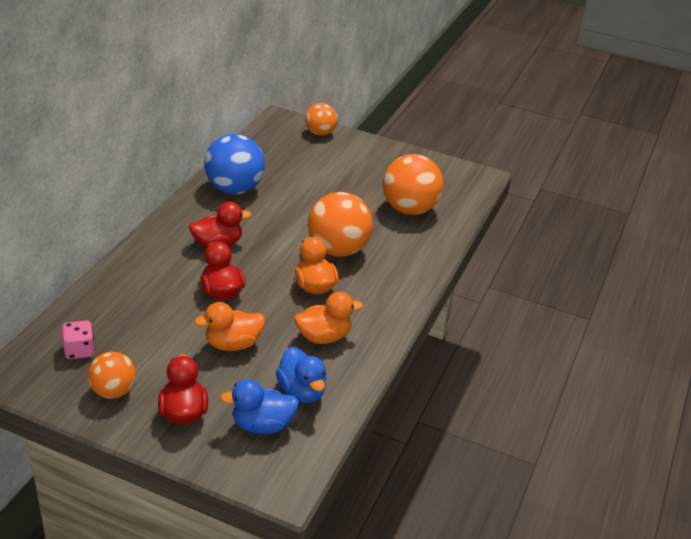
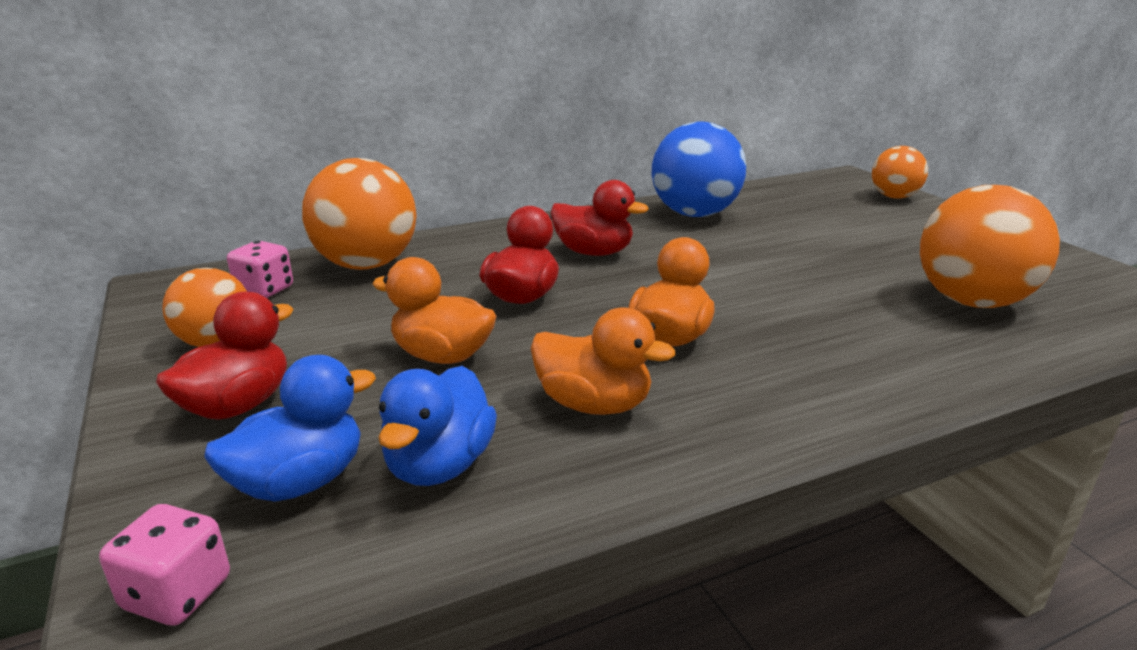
camera: 45 degrees right, 10 degrees down
(262, 425) = (300, 482): blue duck -> blue duck turned 105 degrees clockwise
(282, 478) = (177, 594): none -> pink dice
(337, 250) = (770, 309): orange ball -> orange ball (367, 265)

